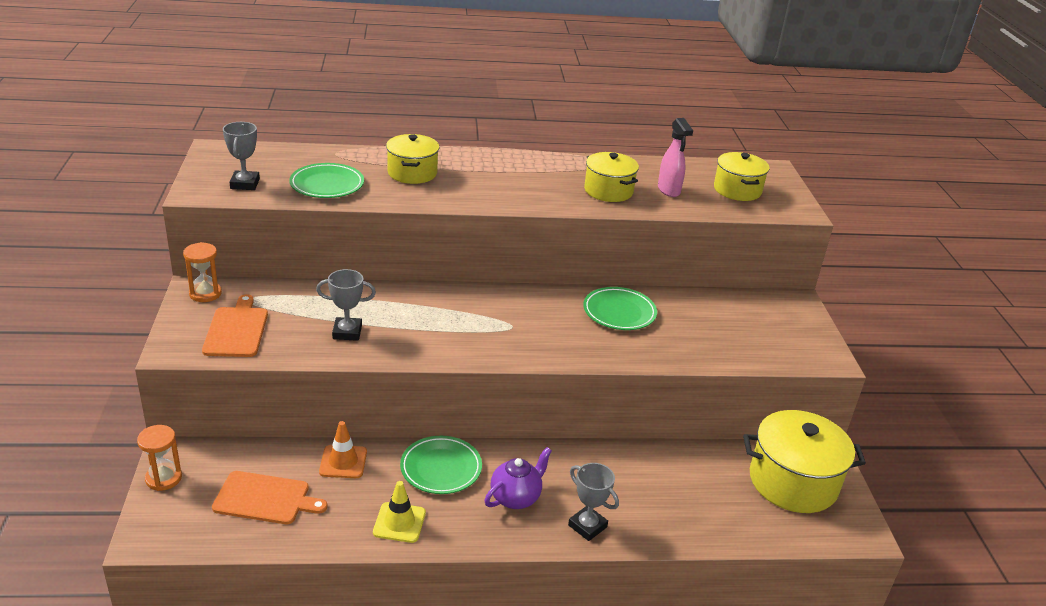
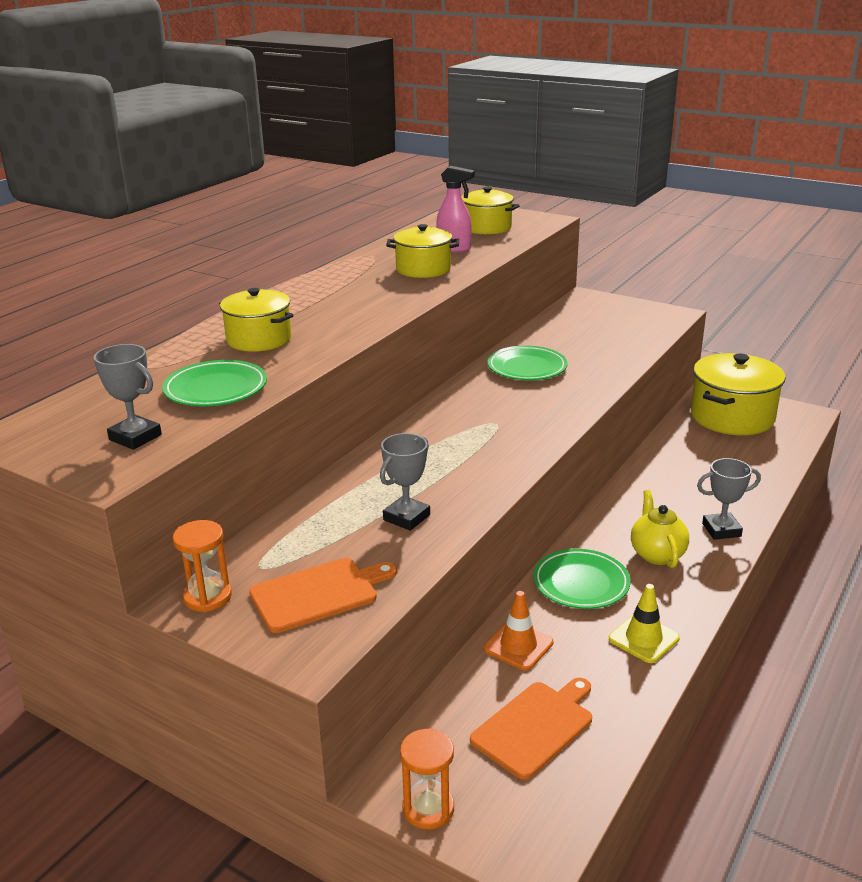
camera: 50 degrees left, 5 degrees down
(236, 330) = (318, 593): orange cutting board -> orange cutting board turned 120 degrees clockwise
(516, 498) = (657, 554): purple teapot -> yellow teapot

